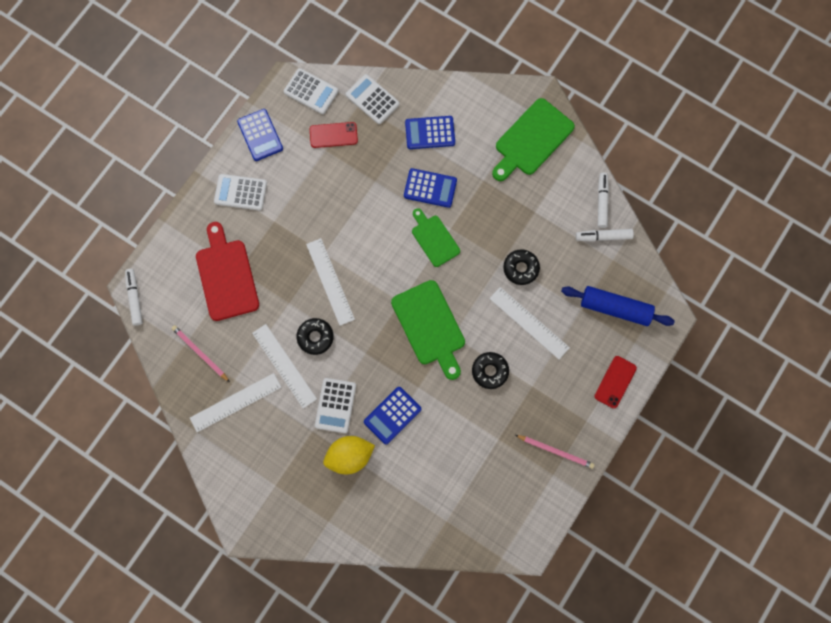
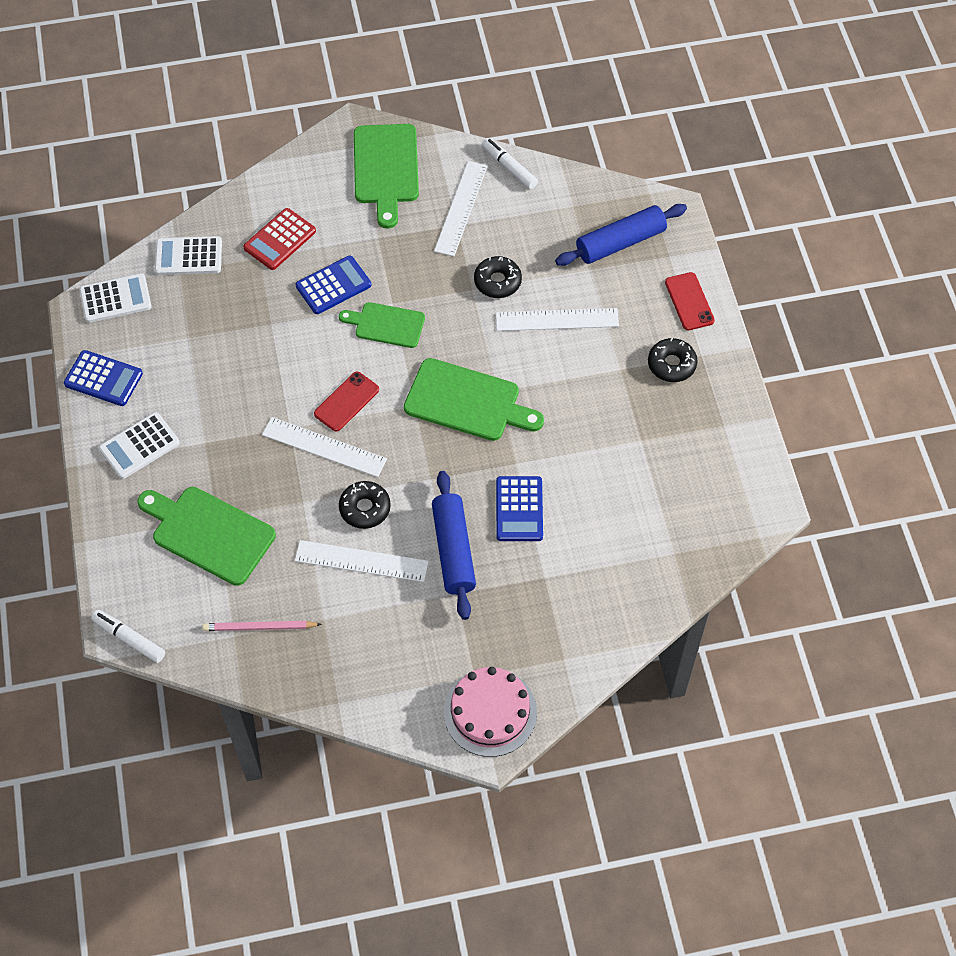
camera: 45 degrees left, 15 degrees down
(226, 276) = (209, 533): red cutting board -> green cutting board
(235, 402) = (348, 638): white ruler -> white ruler (461, 208)
(263, 512) = (490, 712): none -> pink cake
(333, 135) = (182, 318): red phone -> red phone (346, 402)
(335, 405) = (453, 550): white calculator -> blue rolling pin
(349, 456) = (519, 582): yellow lemon -> none
(430, 133) = (280, 239): blue calculator -> red calculator
(490, 371) = (567, 391): black donut -> black donut (671, 364)
(555, 451) = (703, 404): pink pencil -> none
(603, 236) = (543, 194): white marker -> none

